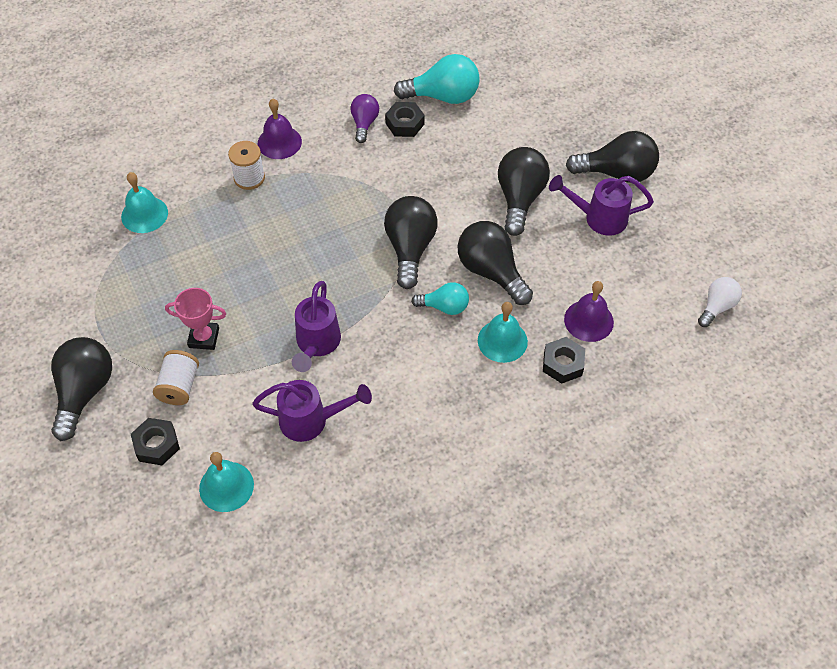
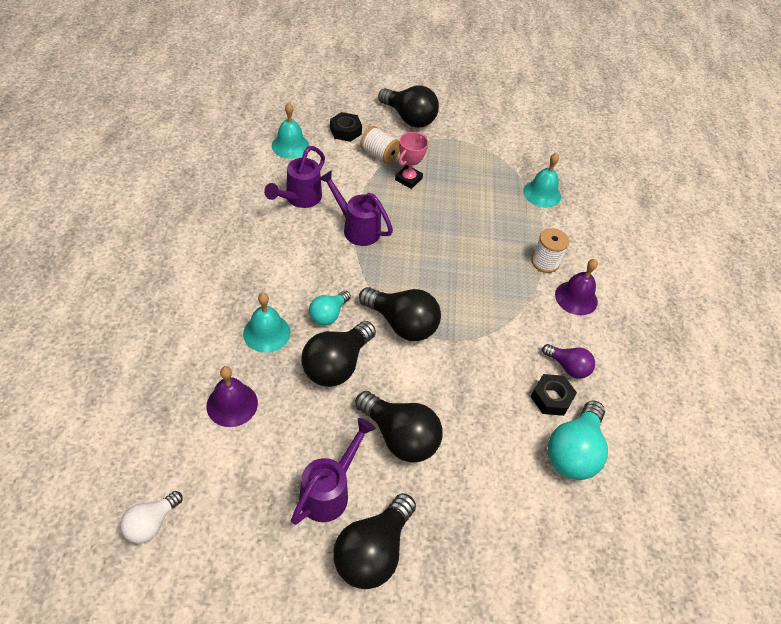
camera: 115 degrees right, 5 degrees down
(491, 272) = (336, 365): black light bulb -> black light bulb turned 135 degrees clockwise
(563, 364) = (211, 359): black nut -> none
(717, 307) = (151, 523): white light bulb -> white light bulb turned 60 degrees clockwise

